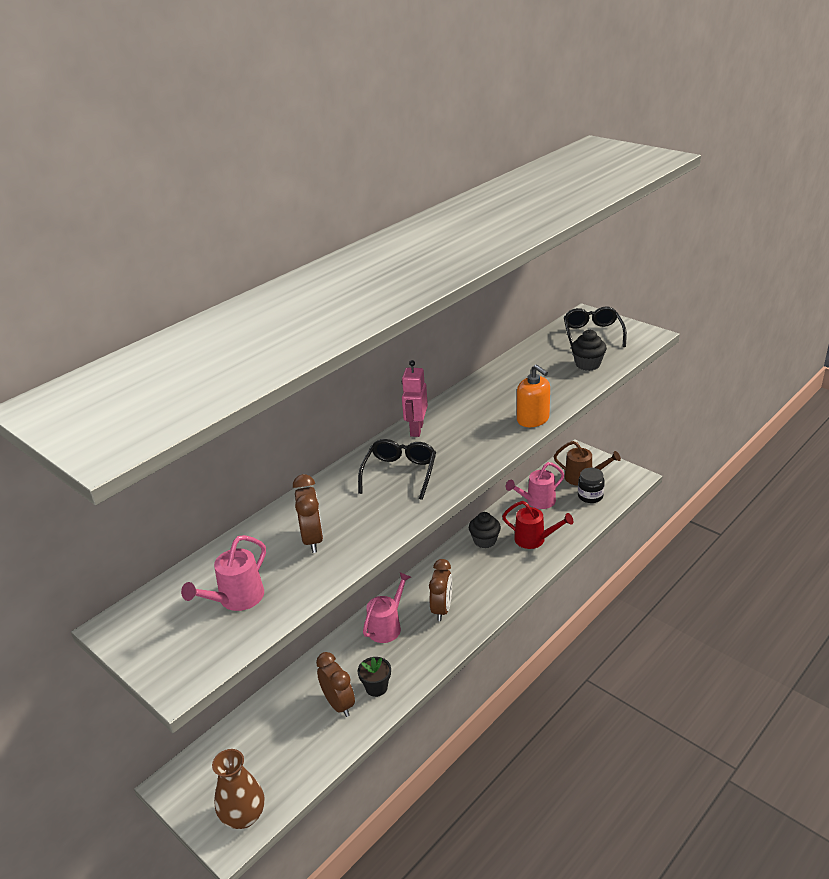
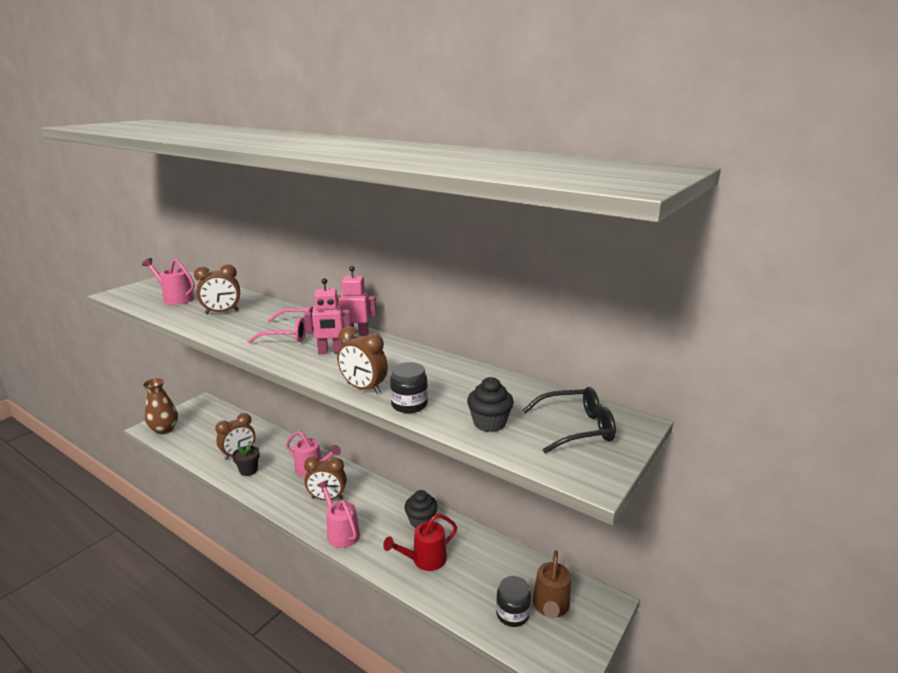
camera: 80 degrees right, 10 degrees down
(400, 473) = (291, 333): black glasses -> pink glasses
(453, 442) = (330, 352): none -> pink robot
(533, 419) = (364, 388): orange soap dispenser -> brown clock
(534, 539) = (424, 560): red watering can -> red watering can turned 45 degrees clockwise
(537, 501) = (492, 561): pink watering can -> pink watering can (340, 532)
(561, 397) = (409, 405): none -> black jar

